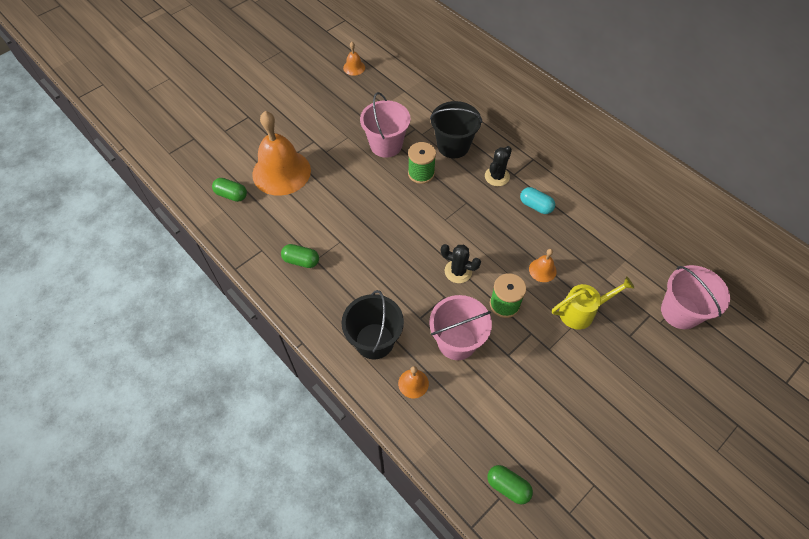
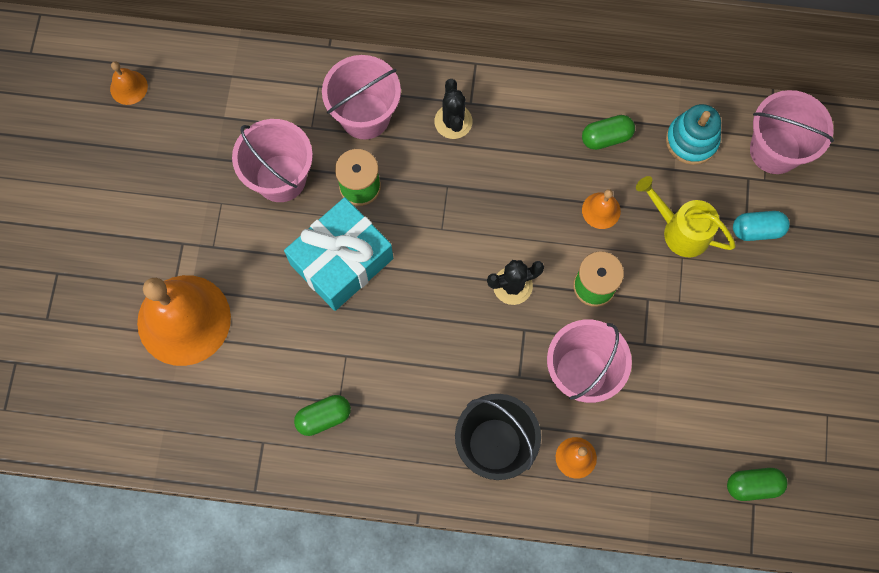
camera: 40 degrees left, 15 degrees up
(231, 195) = (151, 401): green capsule -> green capsule (606, 137)
(380, 199) = (341, 261): none -> turquoise gift
(453, 146) = (365, 116): black bucket -> pink bucket
(535, 206) = (529, 129): turquoise capsule -> turquoise capsule (757, 230)
(582, 312) = (680, 230): yellow watering can -> yellow watering can turned 90 degrees counterclockwise
(629, 272) = (691, 140): none -> turquoise stacking toy

